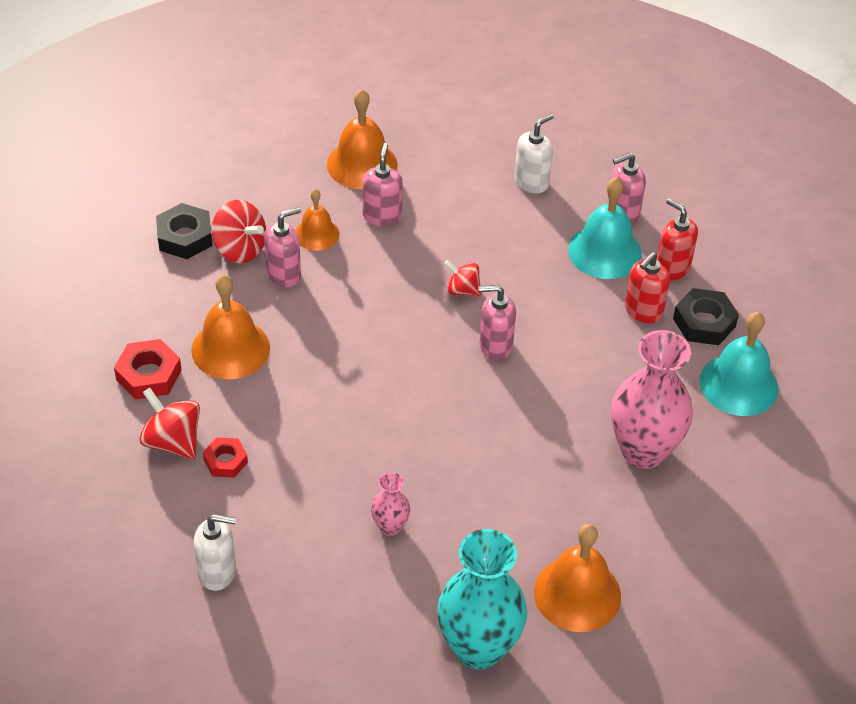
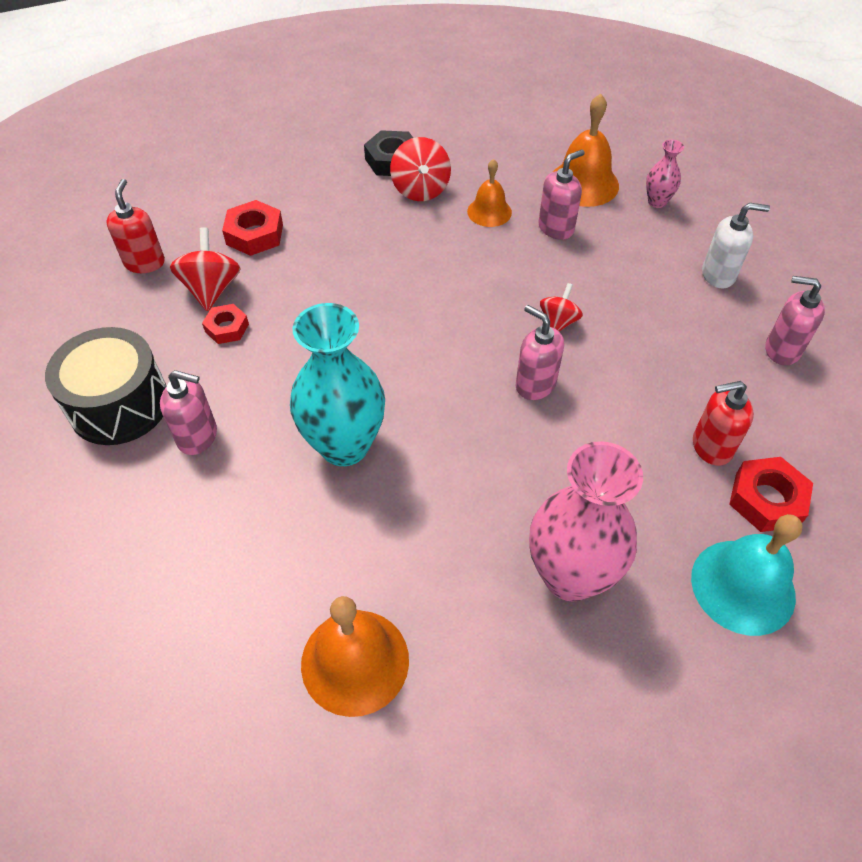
camera: 45 degrees right, 5 degrees up
(218, 572) = (119, 404): white soap dispenser -> black drum
(230, 349) = (329, 252): orange bell -> none
(284, 274) = (431, 225): pink soap dispenser -> pink soap dispenser (198, 437)
(390, 527) = (276, 468): pink vase -> pink vase (657, 202)
(462, 290) = (558, 322): red spinning top -> red spinning top turned 45 degrees clockwise
(478, 648) = (216, 634): turquoise vase -> turquoise vase (344, 445)
(604, 251) = (728, 371): turquoise bell -> none
(672, 268) = (783, 428): red soap dispenser -> red soap dispenser (145, 263)
(704, 322) = (766, 499): black nut -> red nut

